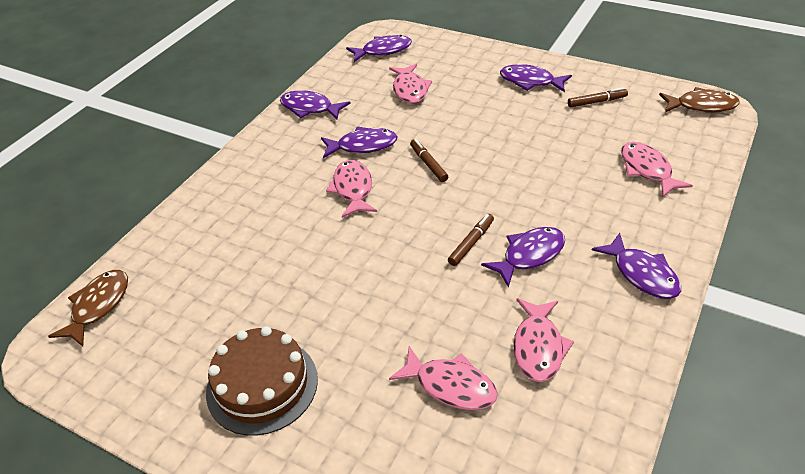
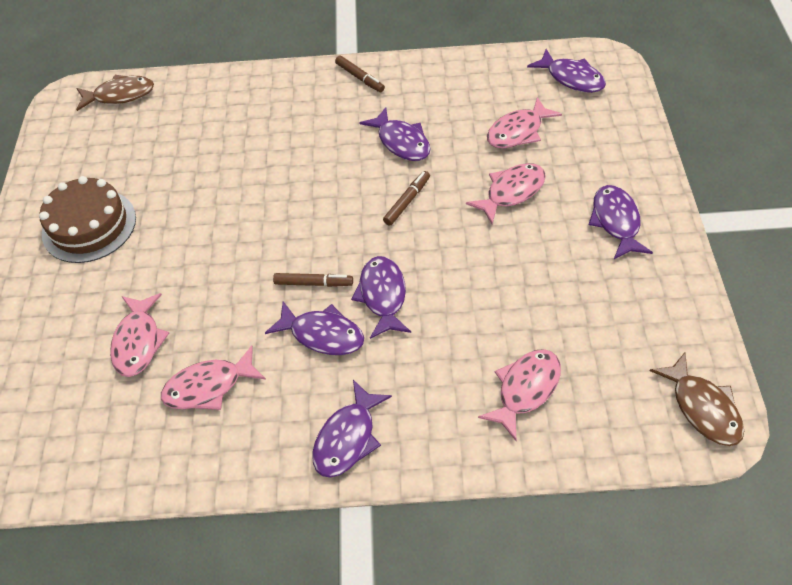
camera: 60 degrees right, 10 degrees up
(310, 108) = (431, 77): purple fish -> purple fish (382, 296)
(353, 189) = (335, 166): pink fish -> pink fish (511, 192)
(596, 102) = (624, 297): brown marker -> brown marker (360, 78)

